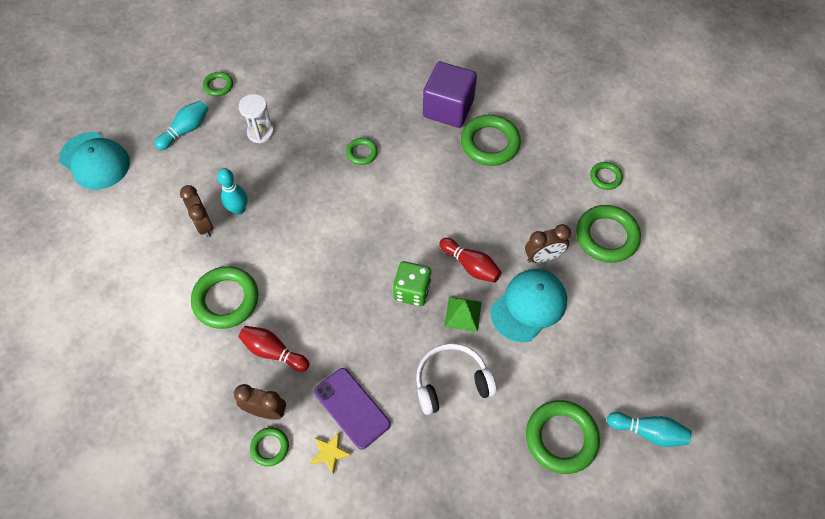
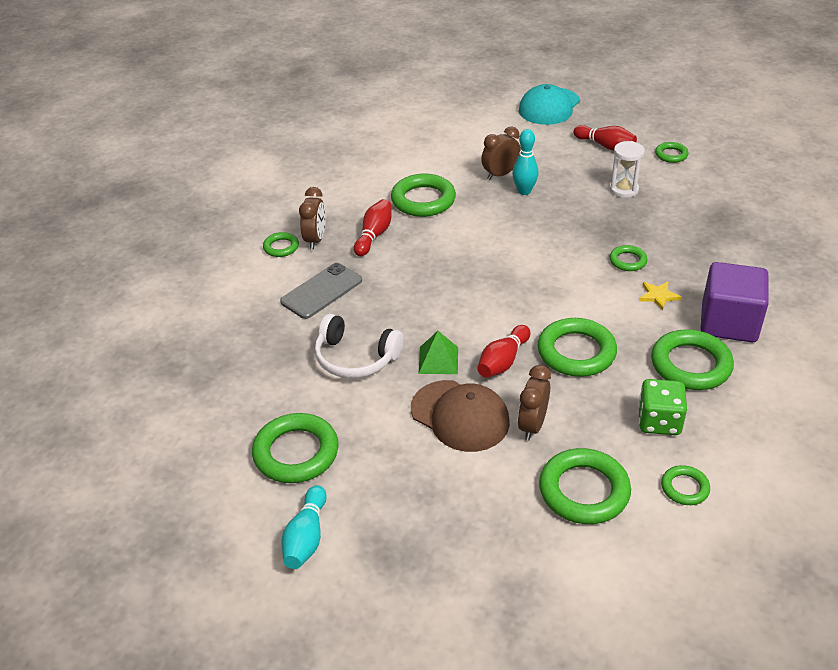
camera: 85 degrees right, 20 degrees down
(185, 130) = (605, 146): turquoise bowling pin -> red bowling pin
(329, 453) = (276, 283): yellow star -> yellow star (658, 296)
(351, 408) = (321, 291): purple phone -> grey phone
(412, 291) = (459, 318): green dice -> green dice (659, 421)
(451, 382) = (355, 358): white headphones -> white headphones turned 135 degrees clockwise
(467, 212) = (576, 352): none -> green ring
(529, 306) = (460, 416): turquoise cap -> brown cap
(543, 257) = (532, 425): brown clock -> brown clock turned 45 degrees clockwise

